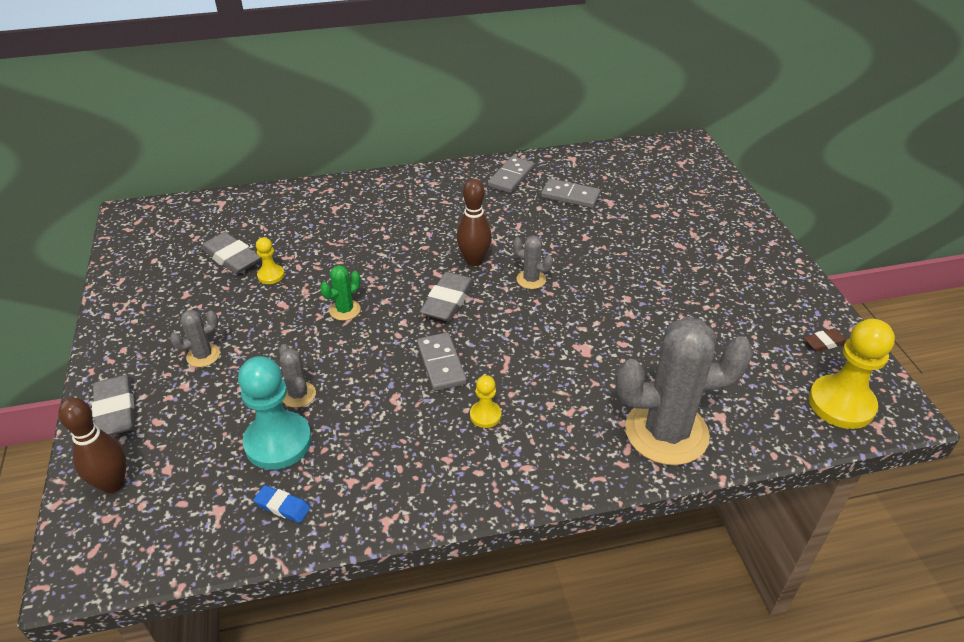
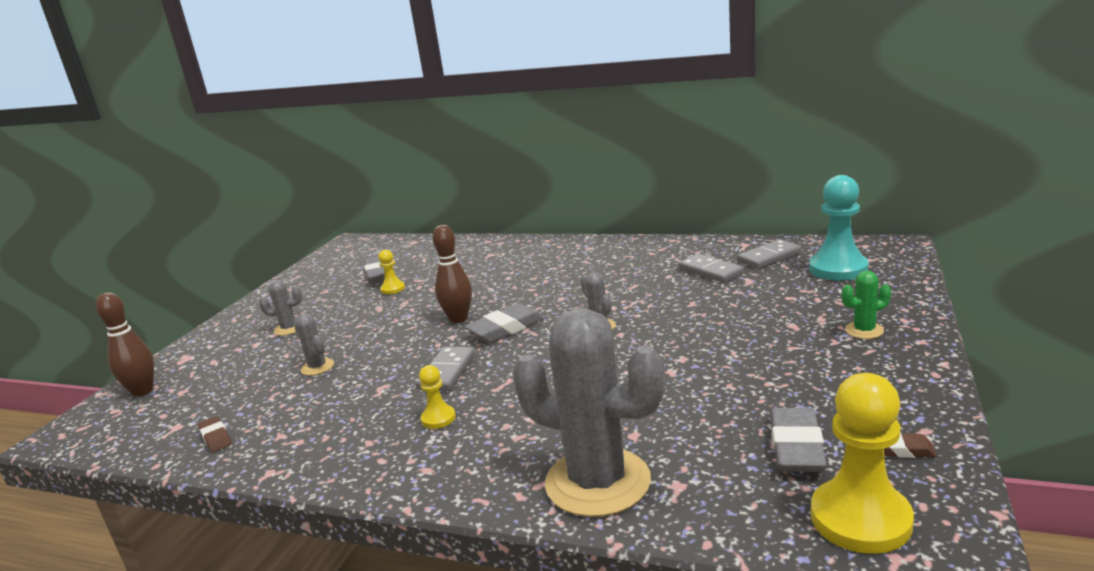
camera: 35 degrees right, 20 degrees down
(116, 410) = (199, 349): grey eraser -> grey eraser (796, 447)
(278, 442) = (266, 394): turquoise pawn -> turquoise pawn (838, 269)
(282, 506) = (215, 437): blue eraser -> brown eraser
(298, 394) = (317, 367): grey cactus -> grey cactus turned 45 degrees counterclockwise
(345, 310) = (417, 320): green cactus -> green cactus (864, 330)
(474, 260) = (562, 304): brown bowling pin -> brown bowling pin (458, 319)
(511, 177) = (666, 251): grey domino -> grey domino (769, 257)

